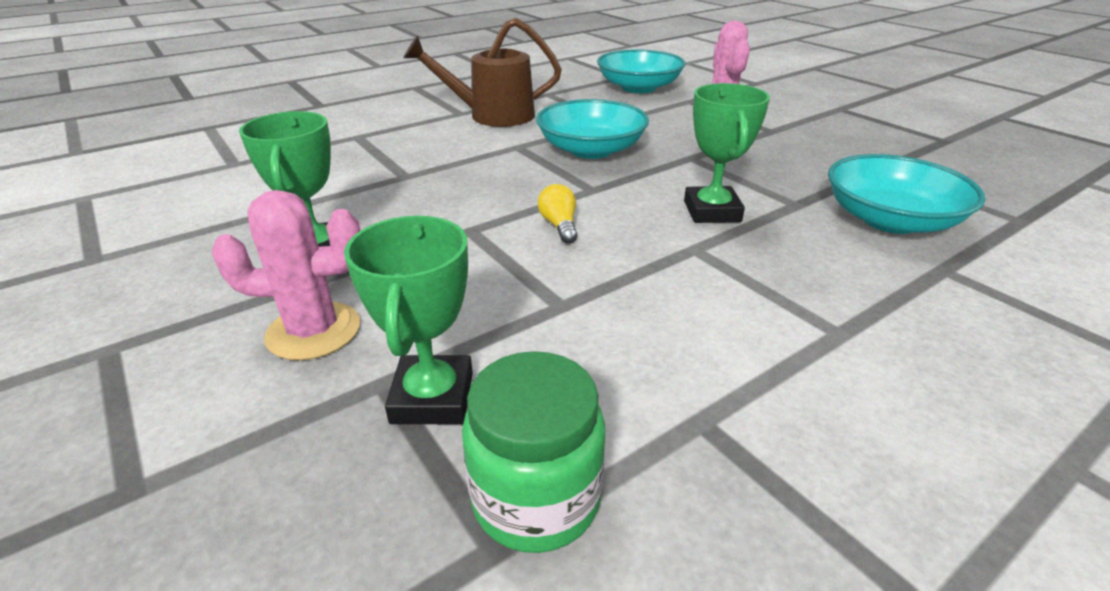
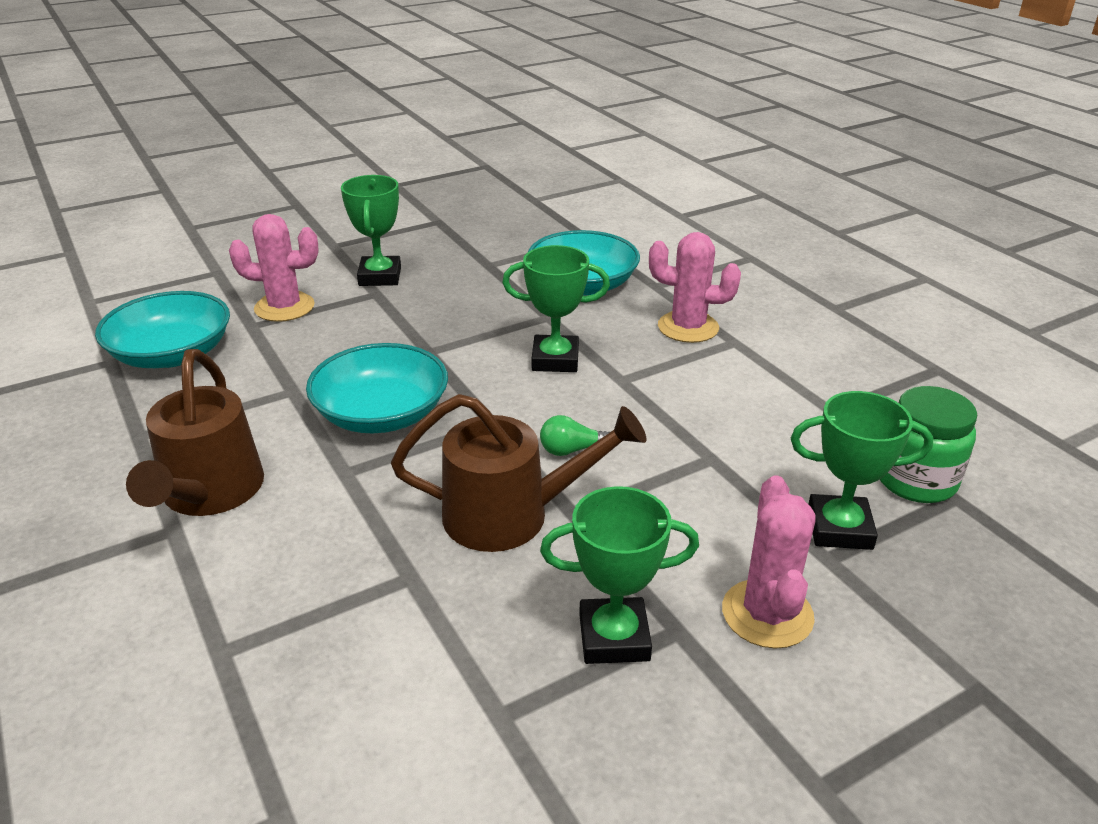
camera: 85 degrees left, 0 degrees up
(468, 205) = (512, 515): none -> brown watering can
(559, 226) = (572, 450): yellow light bulb -> green light bulb
(802, 128) = (380, 276): none -> green trophy
(848, 293) = (688, 327): none -> pink cactus

